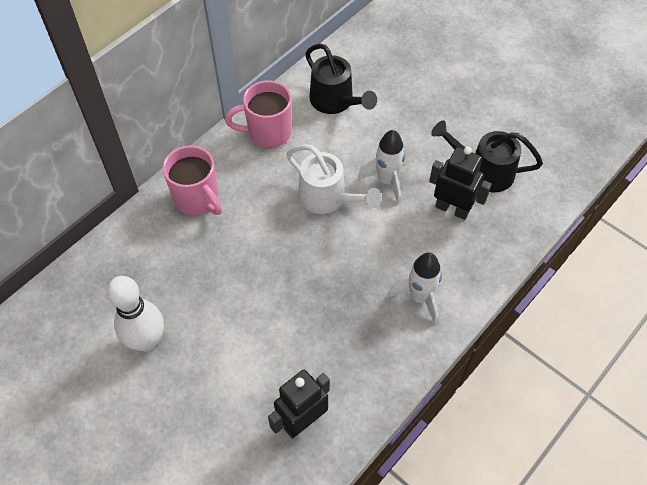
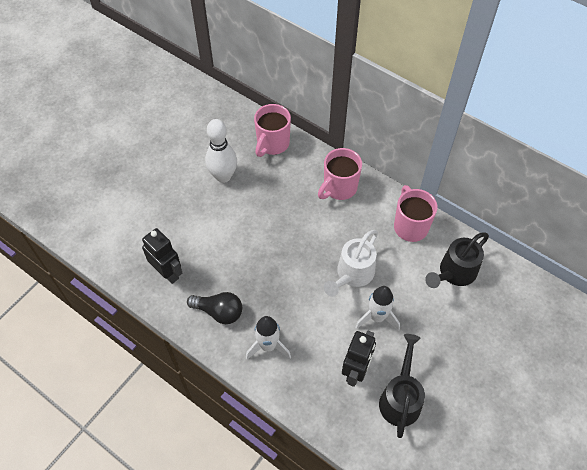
camera: 85 degrees right, 0 degrees up
(104, 272) = (272, 144): none -> pink mug
(369, 353) = (219, 312): none -> black light bulb

